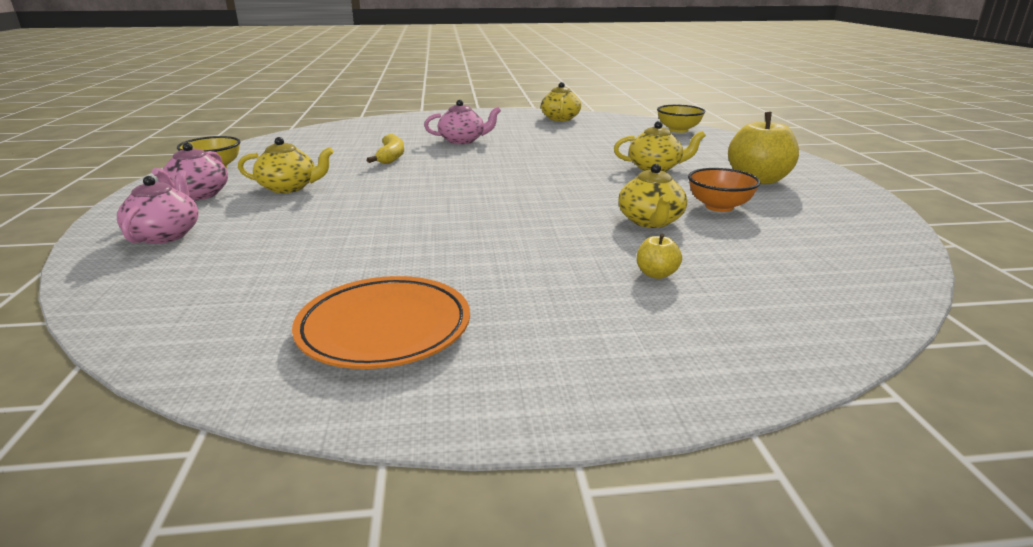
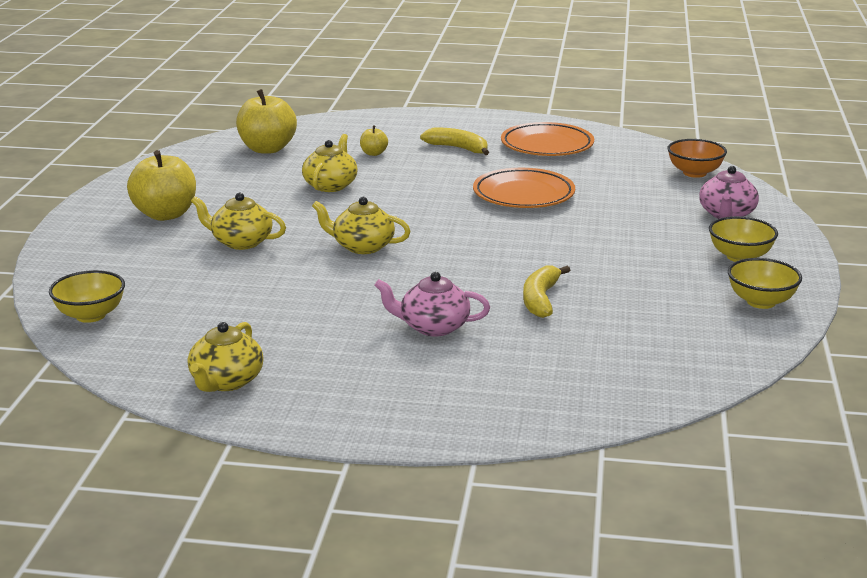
camera: 165 degrees left, 0 degrees up
(198, 195) = (740, 257): pink teapot -> yellow bowl
(289, 188) = (649, 257): yellow teapot -> yellow teapot (362, 246)
(415, 234) = (523, 195): none -> orange plate
(537, 301) = (458, 148): none -> yellow banana
(719, 207) = (255, 191): orange bowl -> orange bowl (694, 173)
(812, 263) = (267, 149): none -> yellow apple

